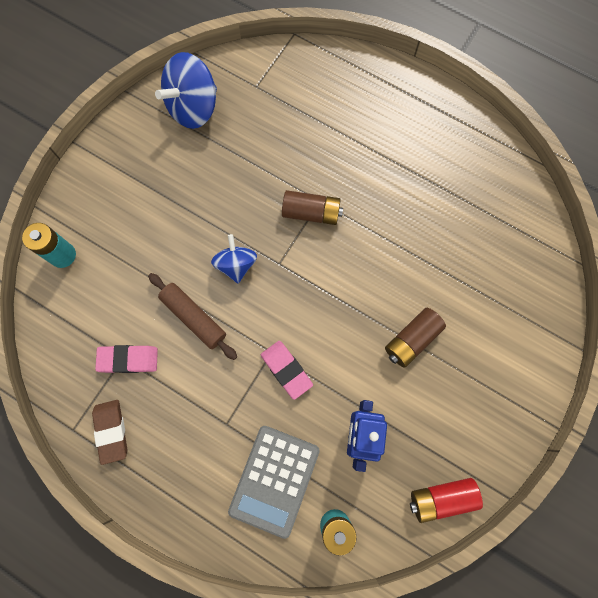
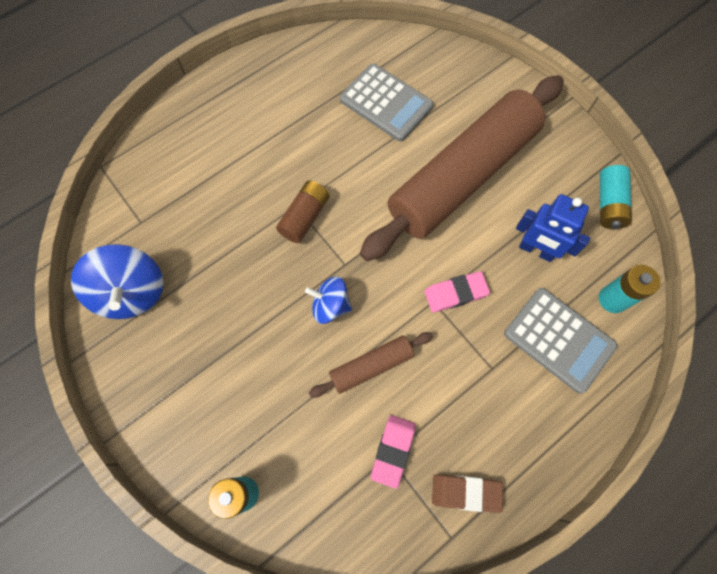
camera: 70 degrees left, 5 degrees down
(412, 340) = (462, 176): brown battery -> brown rolling pin
(441, 498) = (609, 204): red battery -> turquoise battery
(463, 241) = (386, 103): none -> grey calculator

